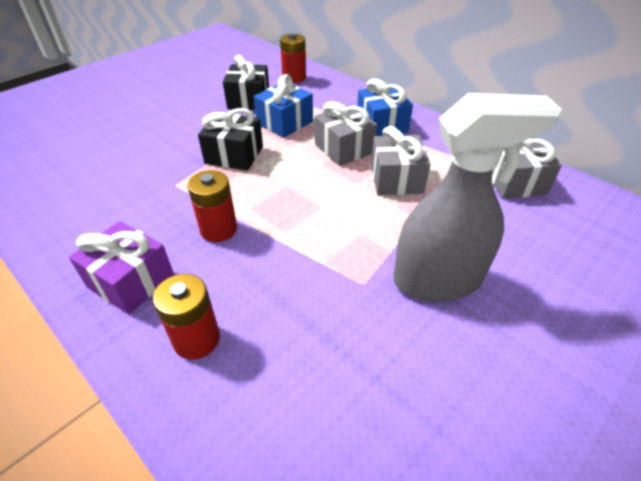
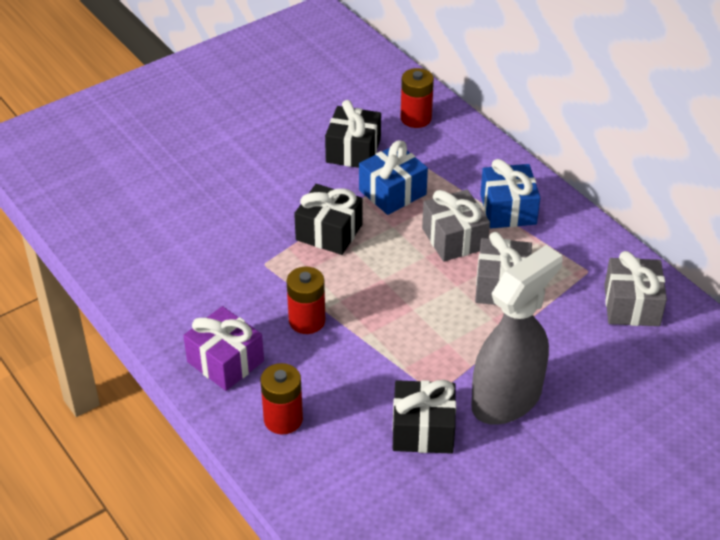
camera: 10 degrees right, 0 degrees up
(360, 328) = (423, 430): none -> black gift
(438, 280) = (507, 398): grey spray bottle -> grey spray bottle turned 45 degrees counterclockwise

